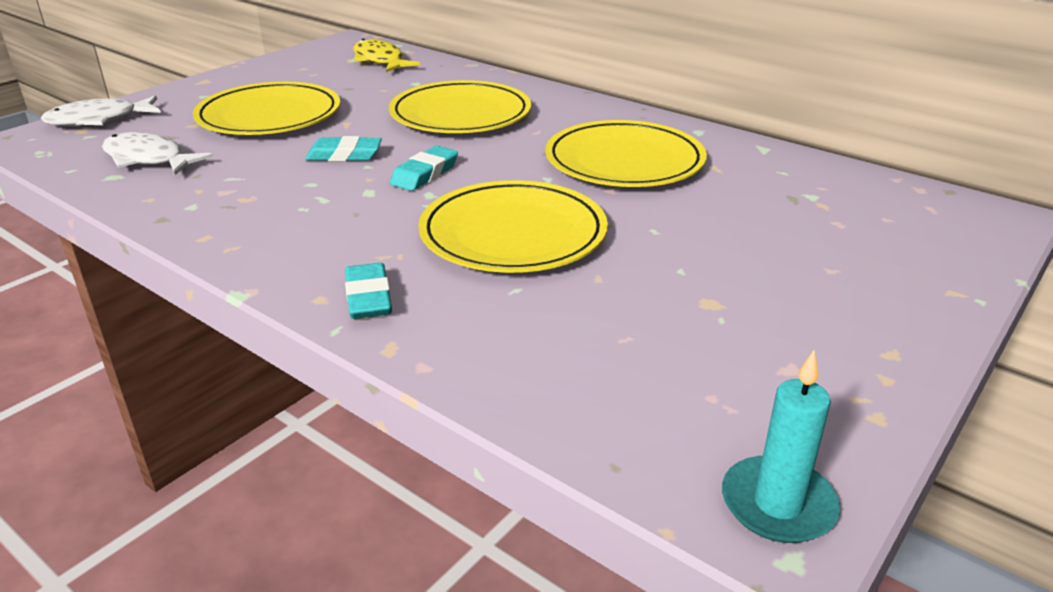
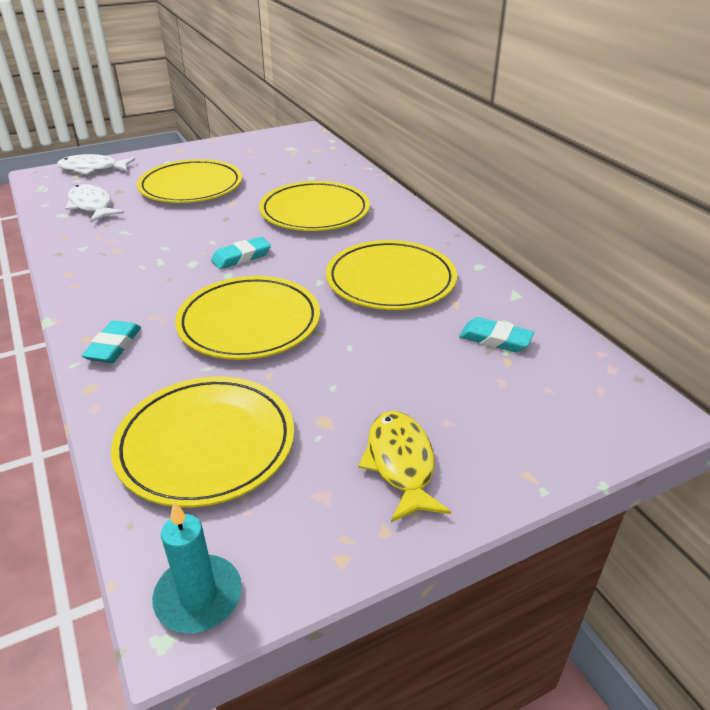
camera: 25 degrees right, 5 degrees up
(344, 155) = (206, 229): turquoise eraser -> turquoise eraser (495, 339)
(380, 60) = (306, 152): yellow fish -> yellow fish (401, 464)
(607, 361) = (206, 444): none -> yellow plate

